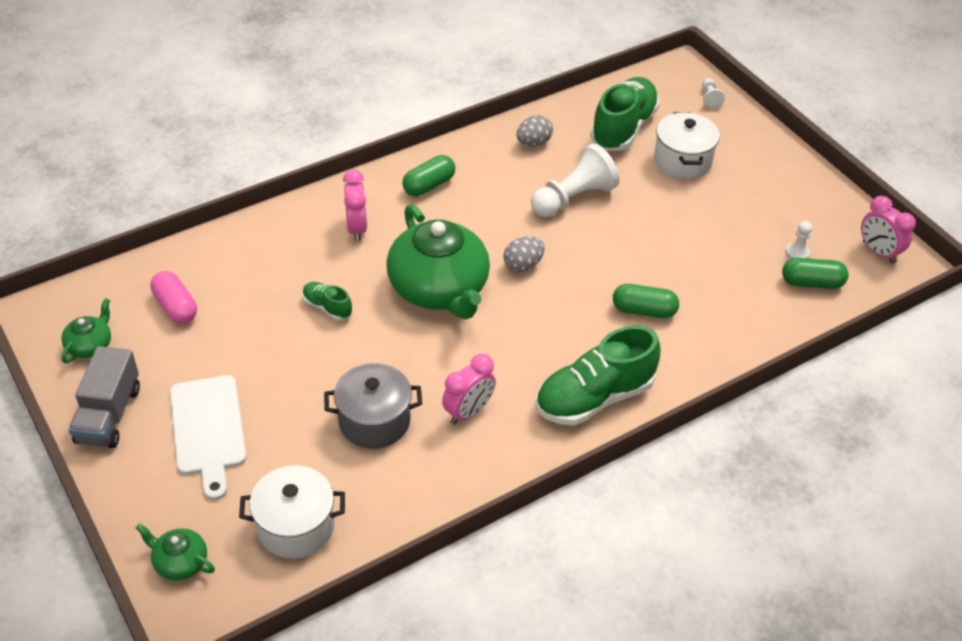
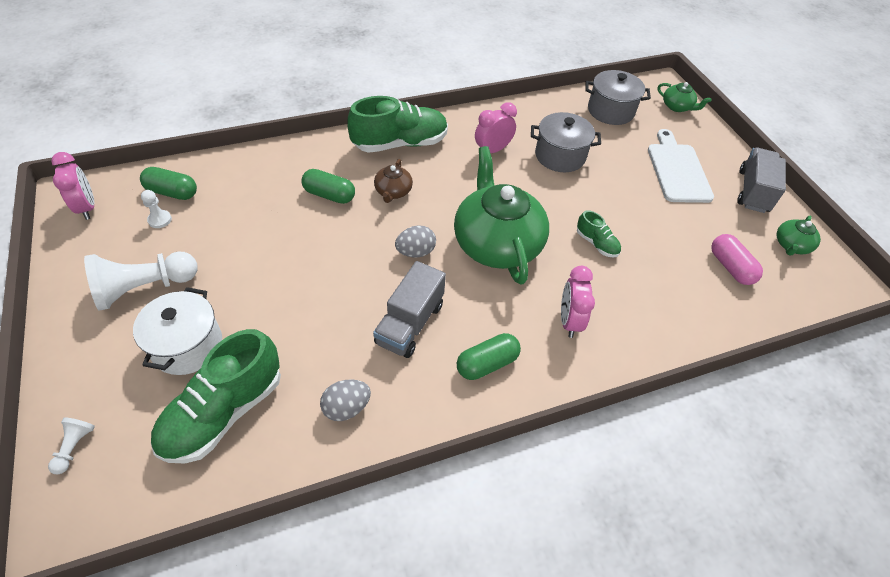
camera: 170 degrees left, 5 degrees up
(296, 527) = (610, 111): white pot -> grey pot
(505, 204) = (410, 323): none -> grey truck
(573, 198) = (335, 317): white pawn -> white pawn (144, 288)
(574, 328) = (393, 191): none -> brown teapot

